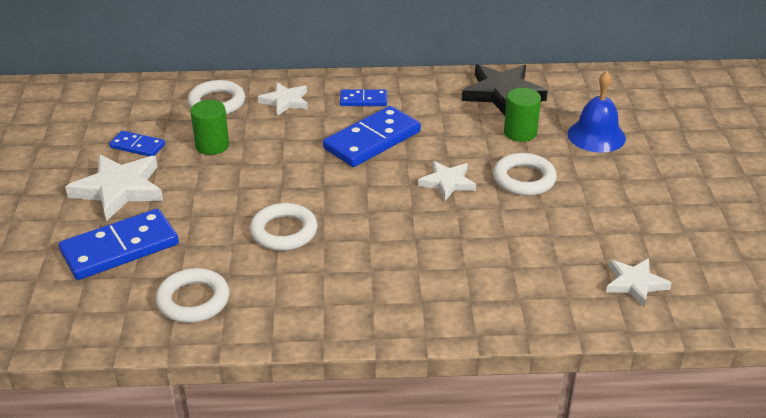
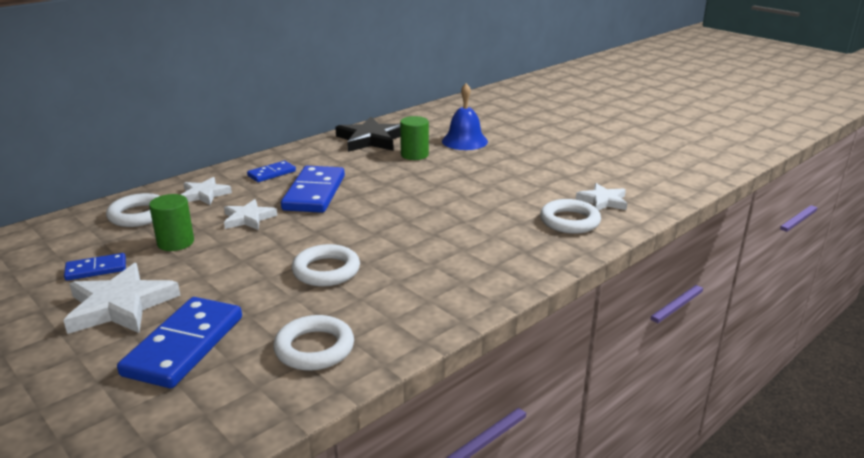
camera: 40 degrees left, 10 degrees down
(447, 182) = (407, 196): white star -> white star (248, 218)
(524, 179) = (455, 176): white ring -> white ring (569, 221)

